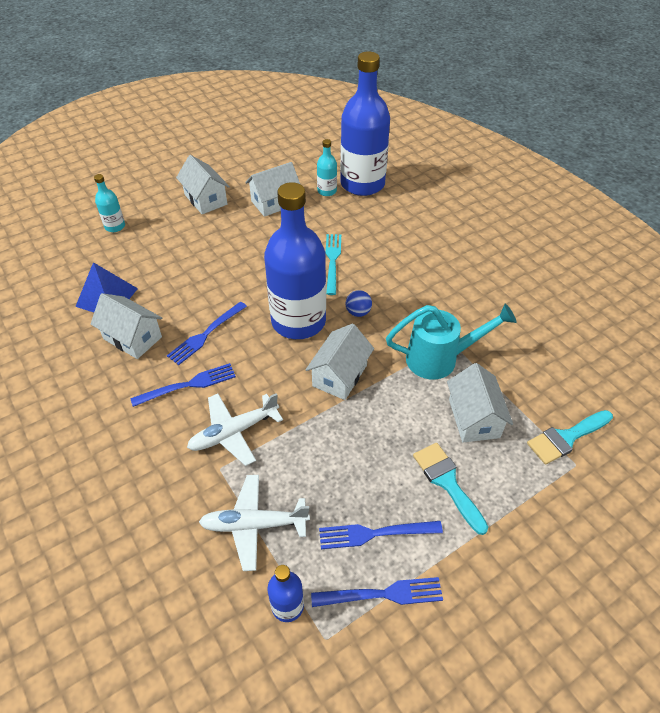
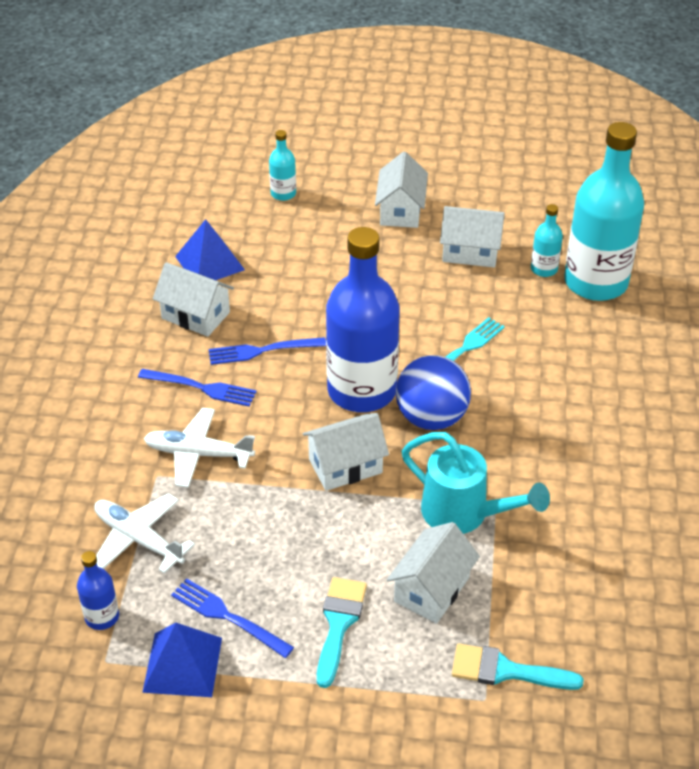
camera: 40 degrees right, 5 degrees down
(132, 338) = (195, 315): white house -> white house turned 45 degrees counterclockwise
(358, 312) = (431, 418): blue ball -> blue ball, size x2.15
(362, 184) = (595, 282): blue bottle -> turquoise bottle
(382, 594) = (183, 664): blue fork -> blue pyramid

